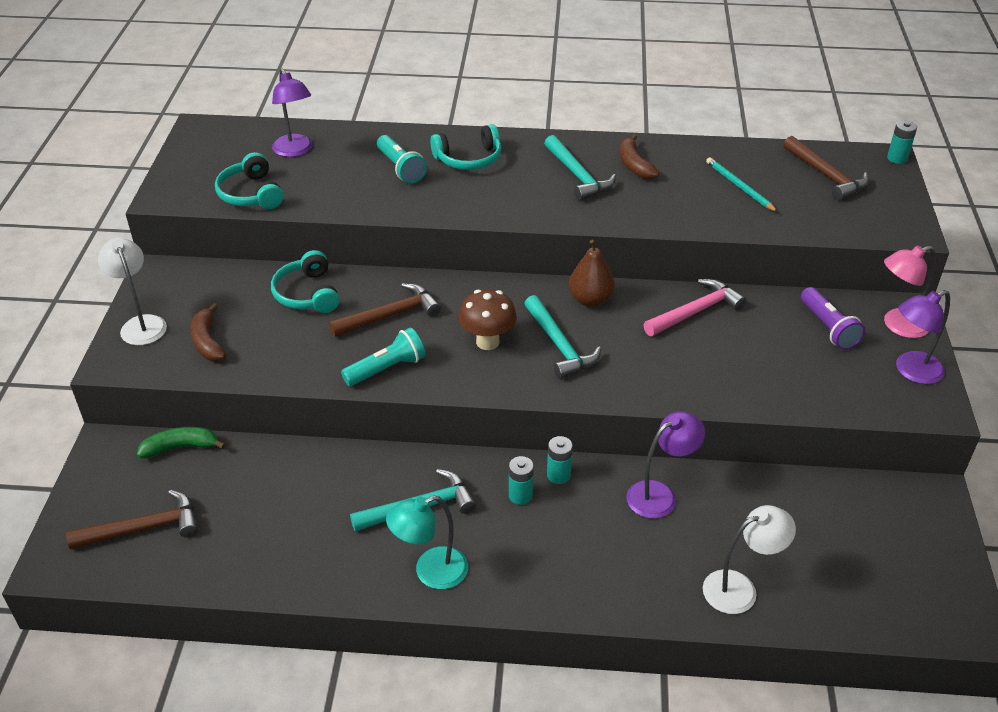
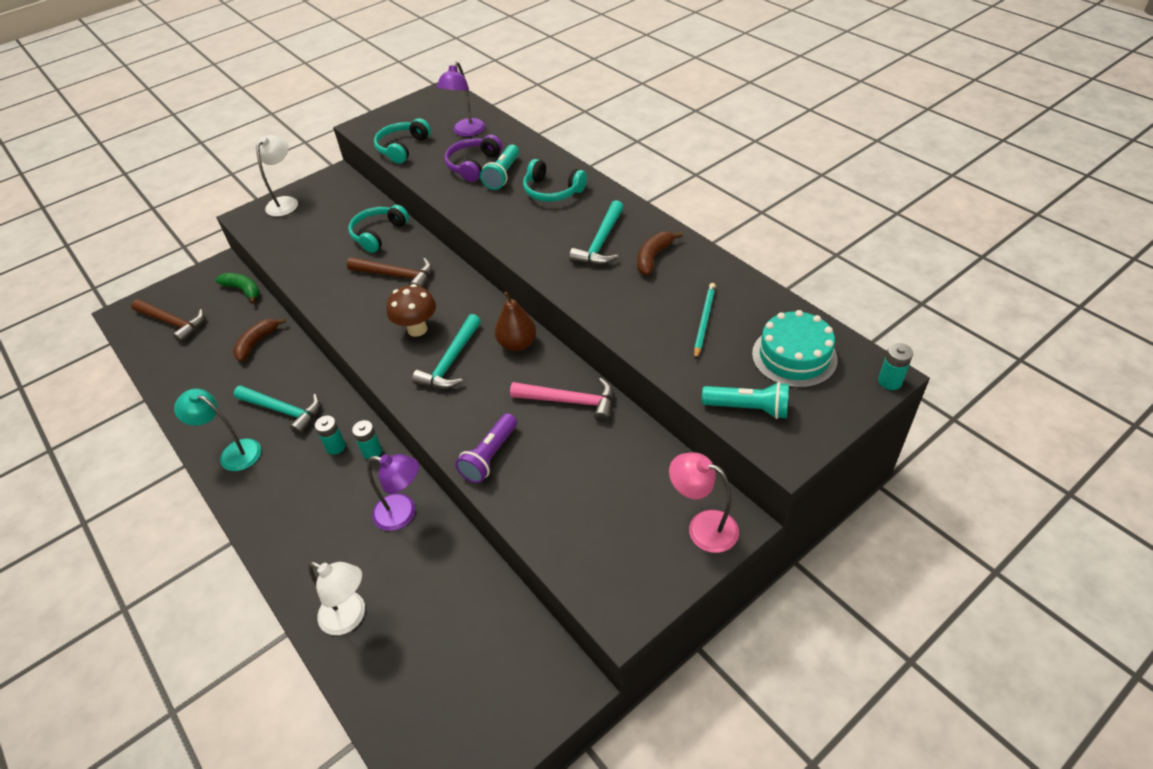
camera: 50 degrees right, 5 degrees up
(207, 341) = (296, 232): brown banana -> brown banana (256, 343)
(356, 174) = (473, 165): none -> purple headphones
(387, 369) = (345, 308): turquoise flashlight -> turquoise flashlight (748, 408)
(826, 175) = (794, 356): brown hammer -> turquoise cake
(828, 328) = (643, 485): purple flashlight -> purple flashlight (489, 456)
(911, 371) = (650, 570): purple lamp -> none

